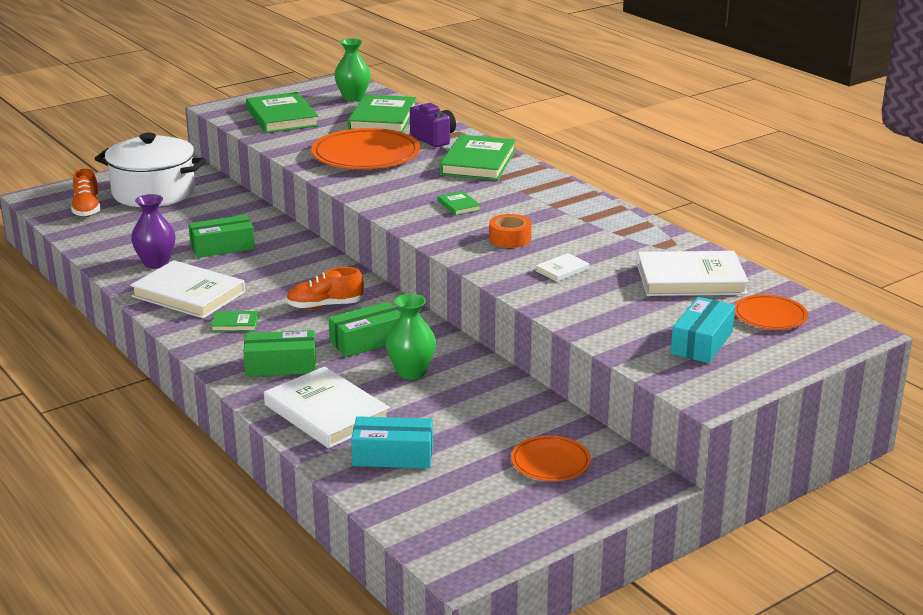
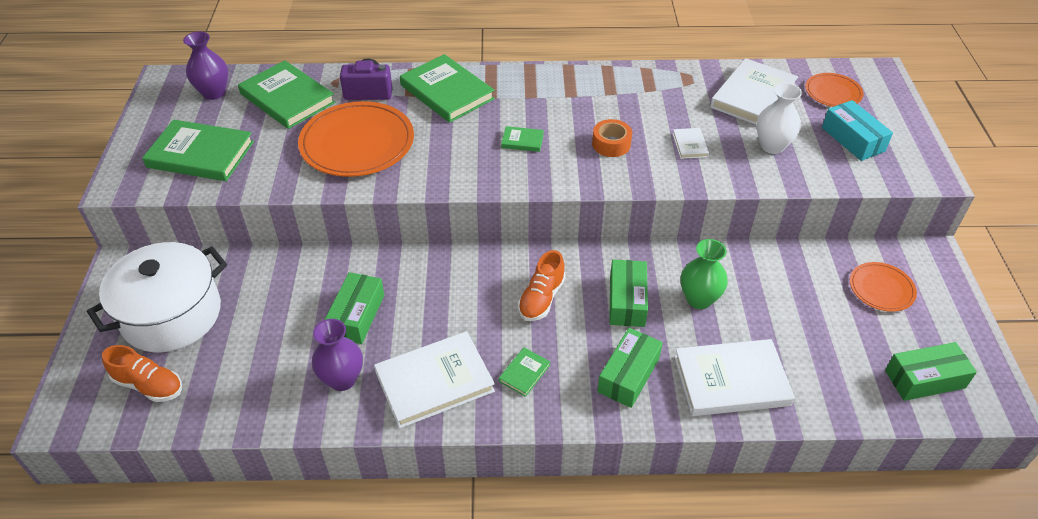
camera: 55 degrees left, 20 degrees up
(353, 97) = (214, 93): green vase -> purple vase
(393, 455) = (824, 371): turquoise box -> none
(446, 513) = (925, 379): none -> green box
(622, 306) = (772, 146): none -> white vase

